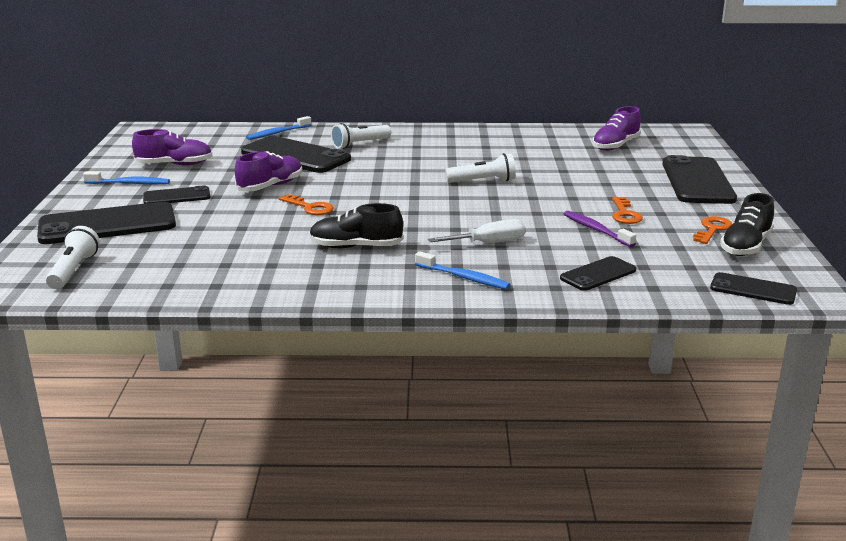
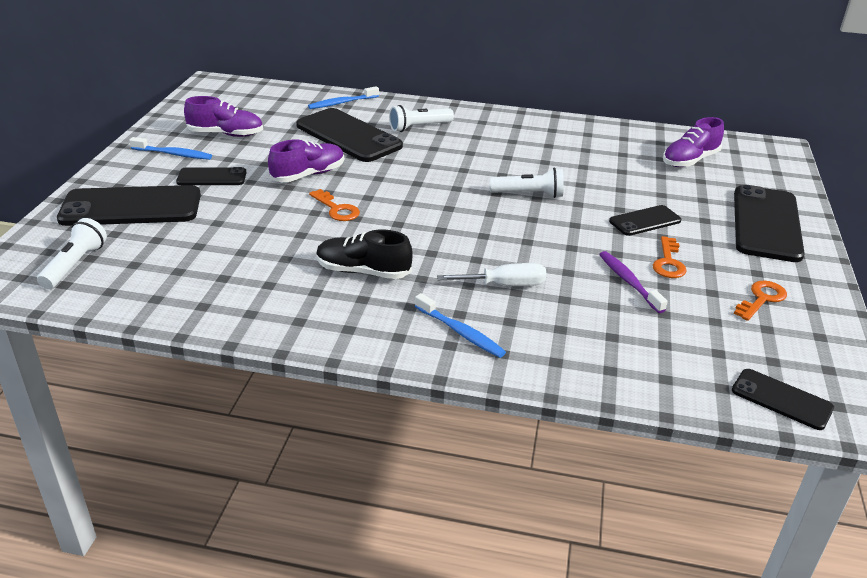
camera: 10 degrees right, 10 degrees up
(598, 274) = (609, 349): black phone -> black phone (645, 221)
(745, 246) = (793, 330): black shoe -> none

